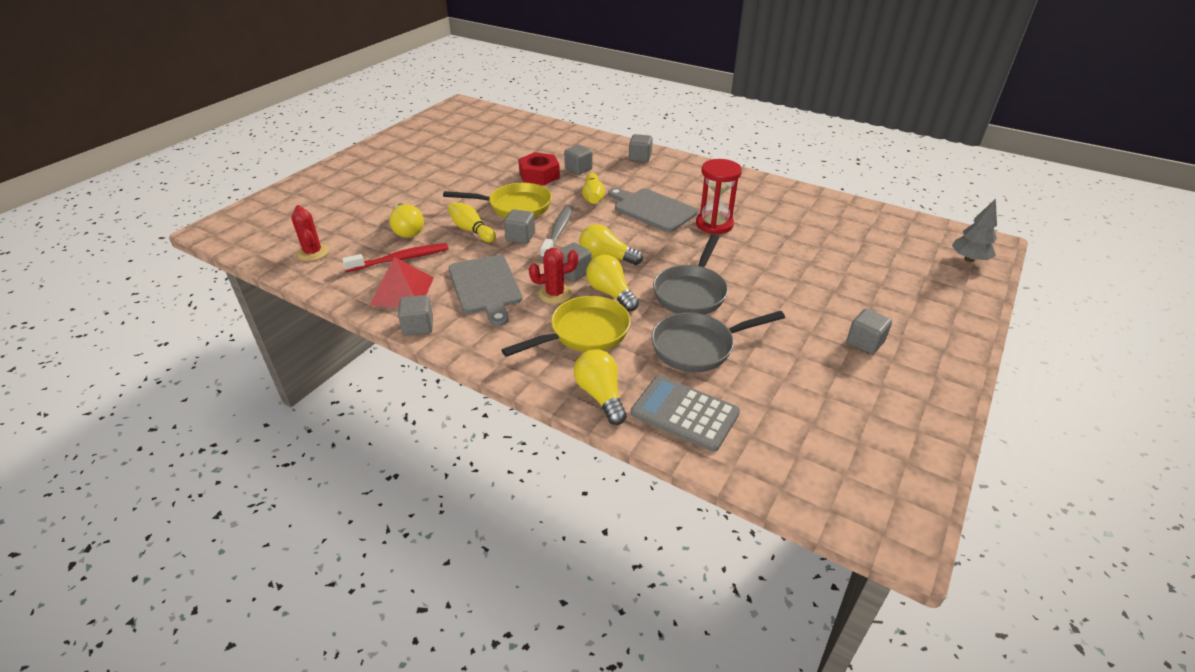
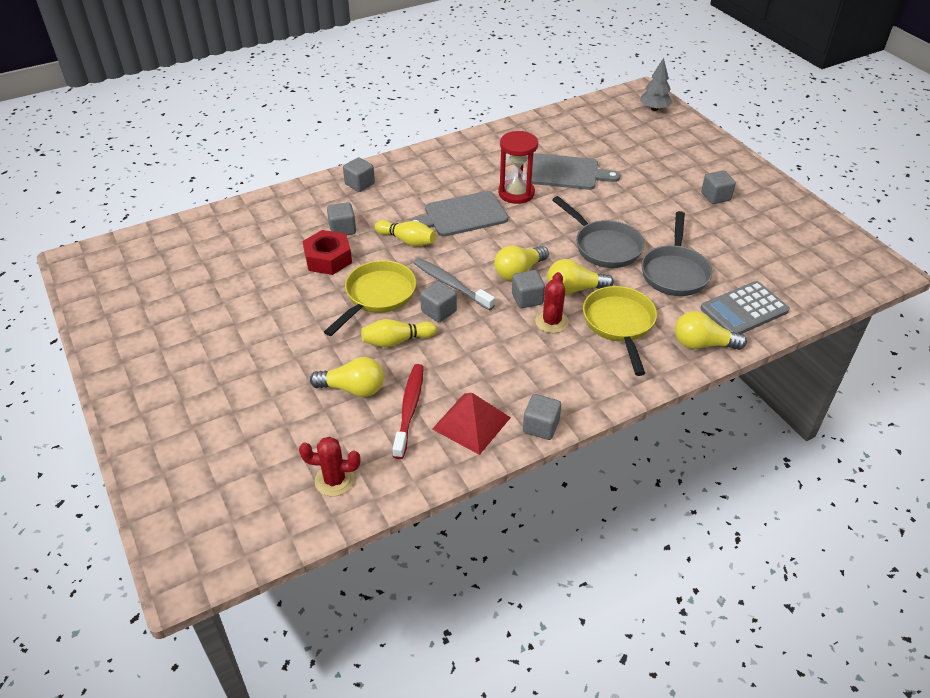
camera: 60 degrees left, 5 degrees up
(485, 287) = (508, 362): grey cutting board -> grey cutting board (565, 172)

